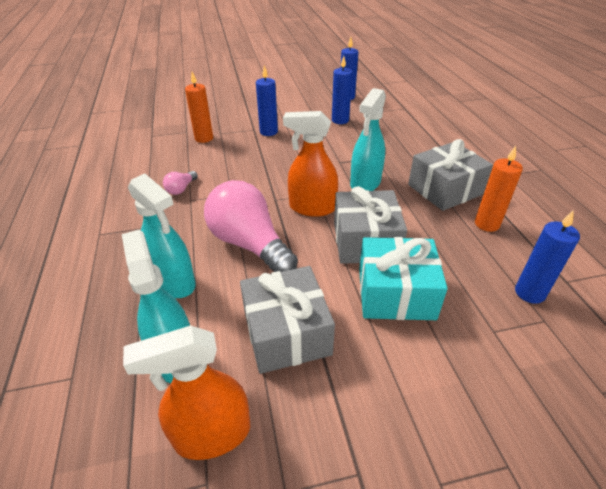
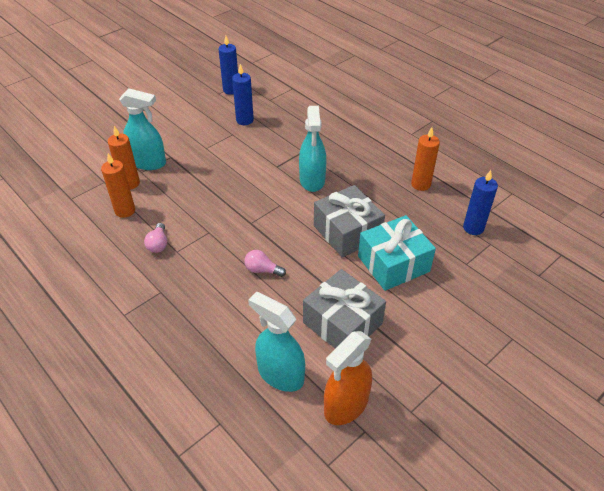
camera: 30 degrees left, 5 degrees up
(173, 282) = (230, 325): turquoise spray bottle -> turquoise spray bottle (148, 162)
(181, 156) = (125, 211): none -> orange candle
(249, 244) = (262, 270): pink light bulb -> pink light bulb, size x0.42
(268, 132) = (188, 155): blue candle -> none
(312, 208) = (286, 219): orange spray bottle -> none
(445, 189) = (375, 164): grey gift -> none

